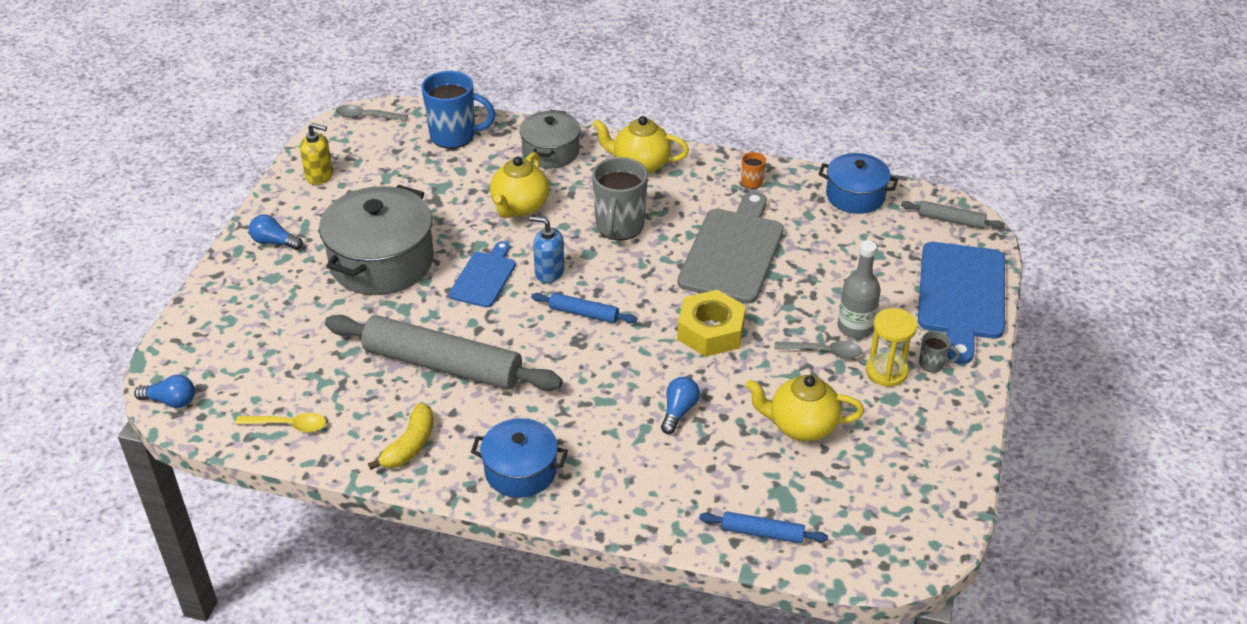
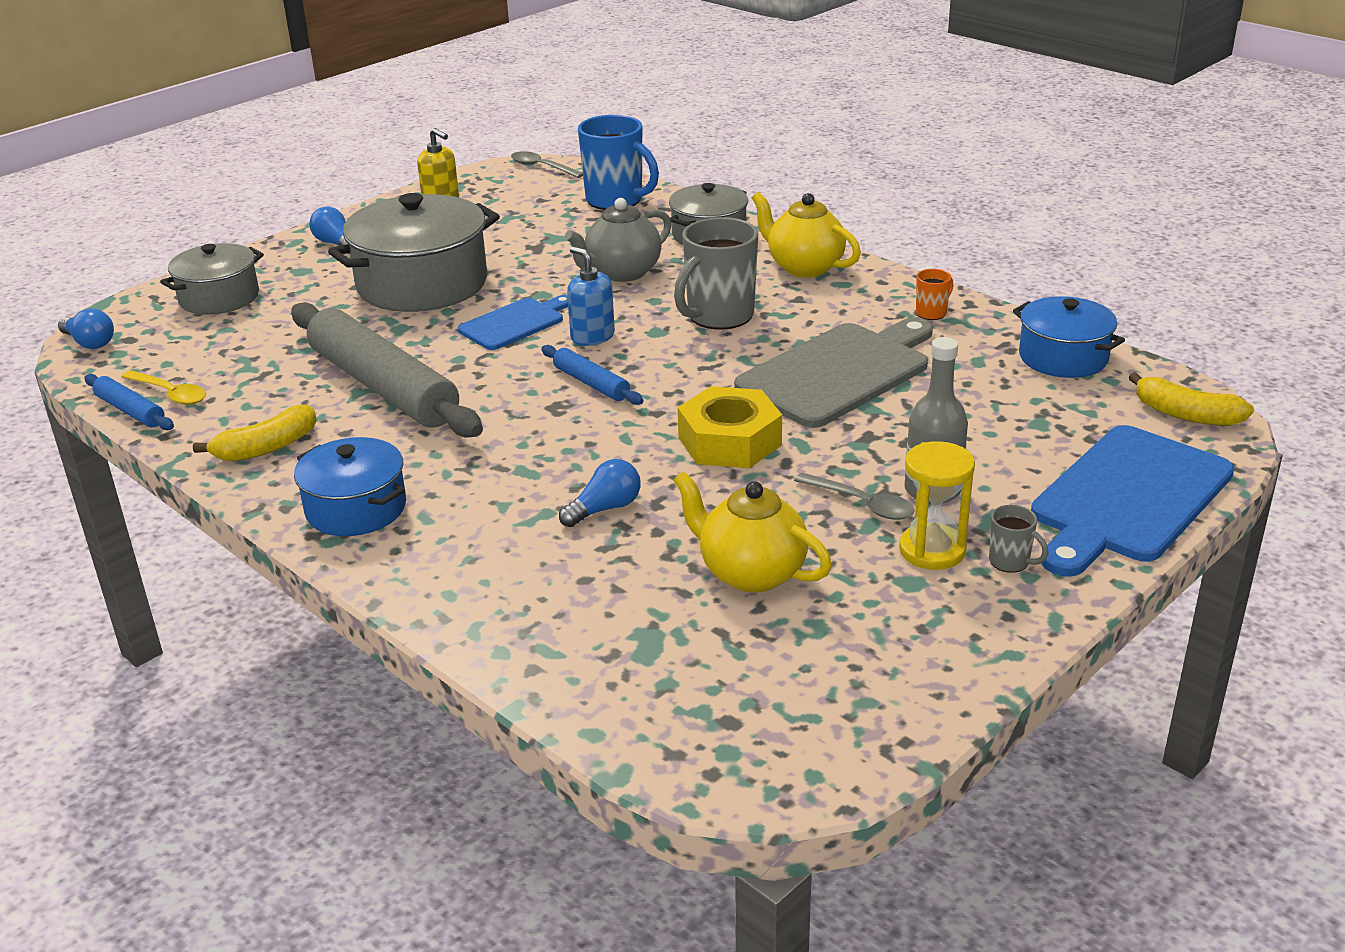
camera: 30 degrees right, 10 degrees down
(232, 324) = (219, 298): none -> grey pot
(520, 207) = (622, 273): yellow teapot -> grey teapot
(762, 533) = (578, 672): blue rolling pin -> blue rolling pin (130, 411)
(951, 220) = (1186, 414): grey rolling pin -> yellow banana

